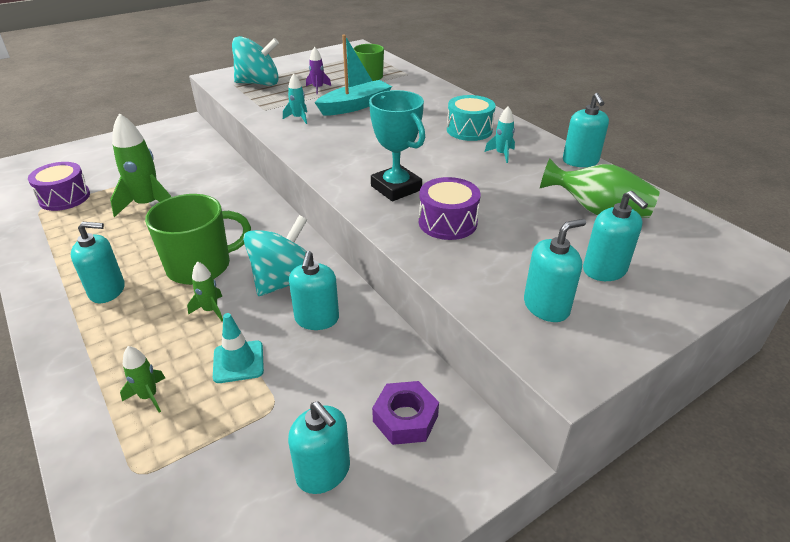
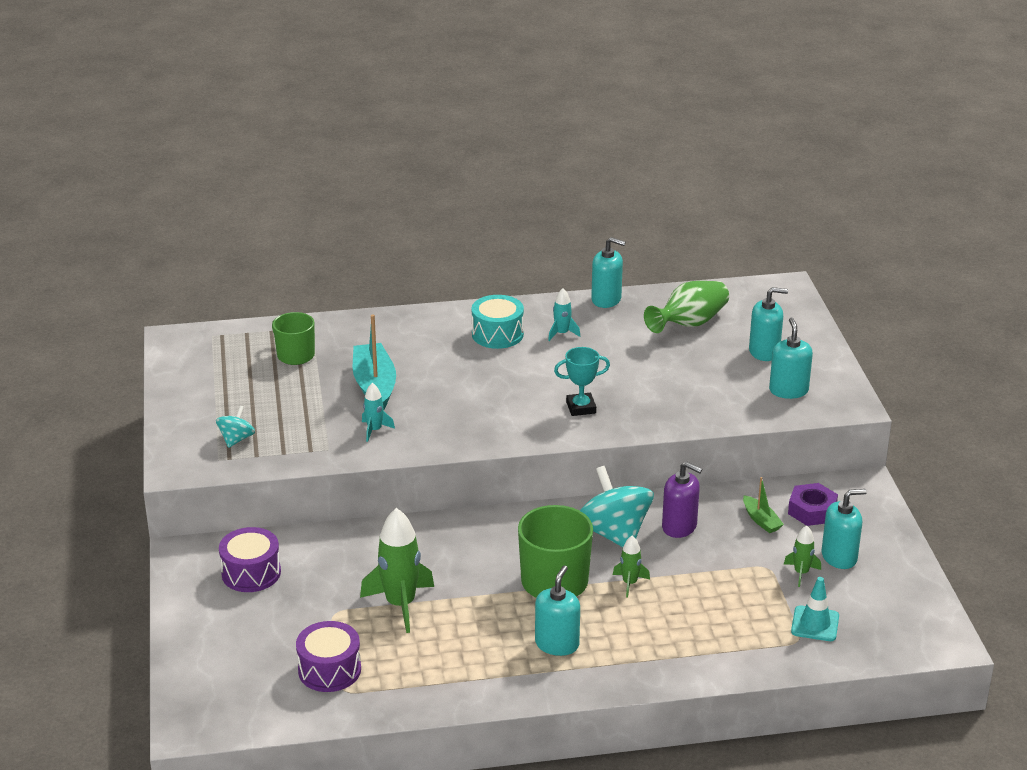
camera: 65 degrees left, 5 degrees down
(149, 396) = (722, 629): green rocket -> green rocket (801, 573)
(238, 362) = (708, 577): turquoise traffic cone -> turquoise traffic cone (815, 624)
(259, 83) = (236, 439): turquoise spinning top -> turquoise spinning top, size x0.50
(317, 319) = (679, 526): turquoise soap dispenser -> purple soap dispenser
(318, 88) = (297, 399): purple rocket -> none
(361, 377) = (761, 520): none -> green boat
(396, 188) = (581, 408): turquoise trophy -> turquoise trophy, size x0.67
(447, 222) = (656, 398): purple drum -> purple drum (251, 573)

